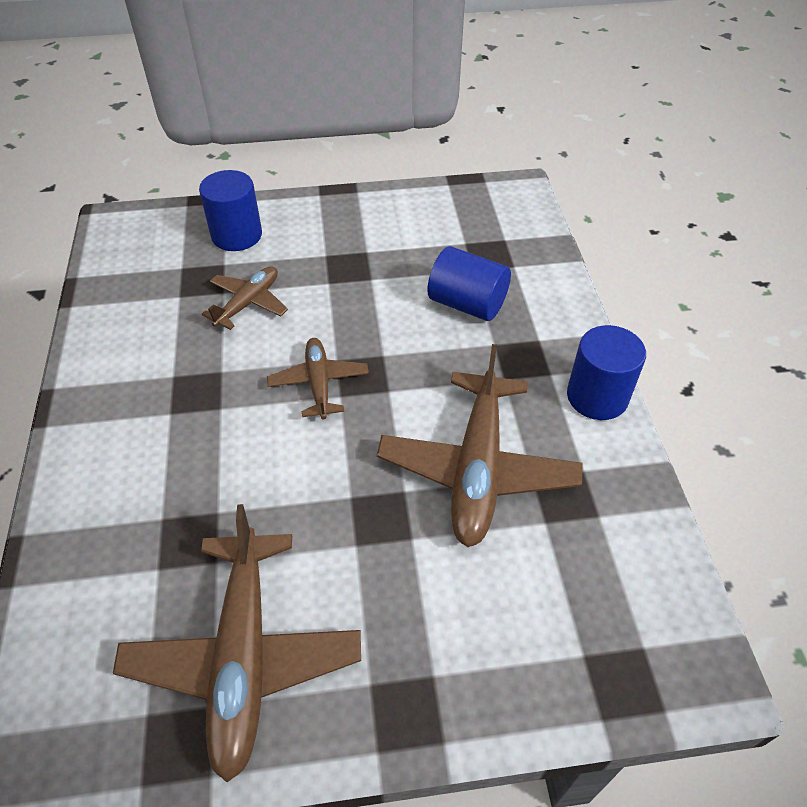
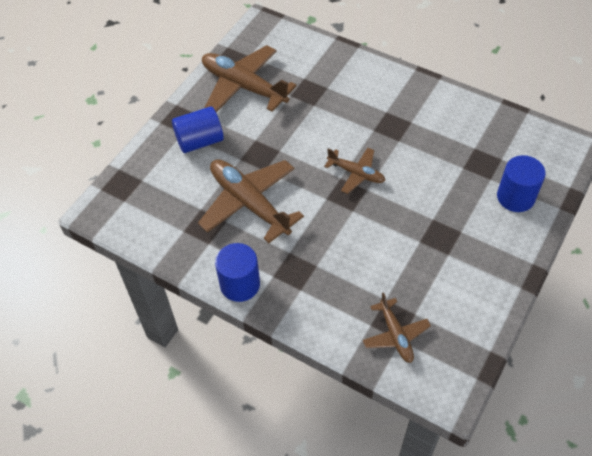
camera: 130 degrees right, 5 degrees up
(248, 303) = (444, 174): brown plane -> brown plane (395, 335)
(467, 304) = (358, 274): blue cylinder -> blue cylinder (200, 141)

